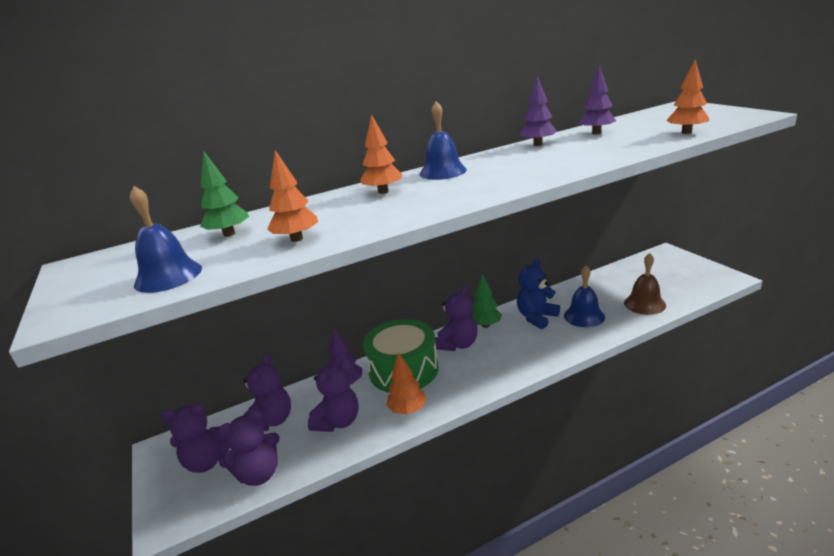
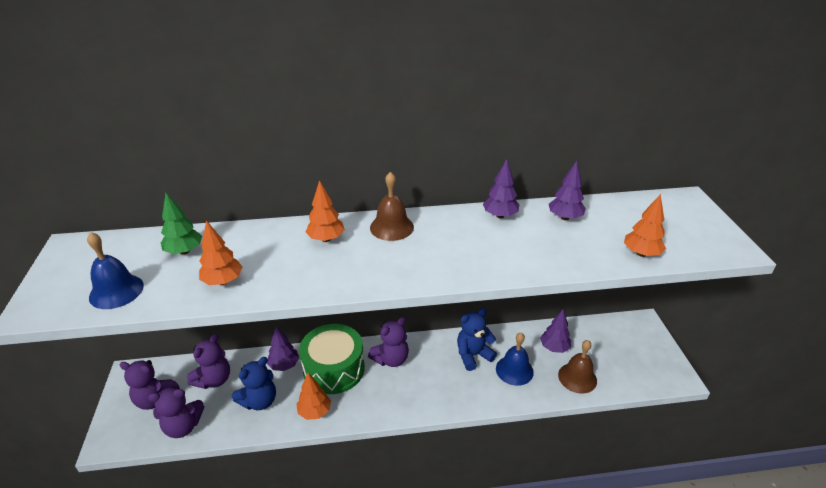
camera: 15 degrees right, 10 degrees up
(338, 421) = (259, 401): purple teddy bear -> blue teddy bear
(443, 172) = (391, 227): blue bell -> brown bell
(485, 325) = (425, 347): green tree -> none
(606, 290) = (554, 348): none -> purple tree

